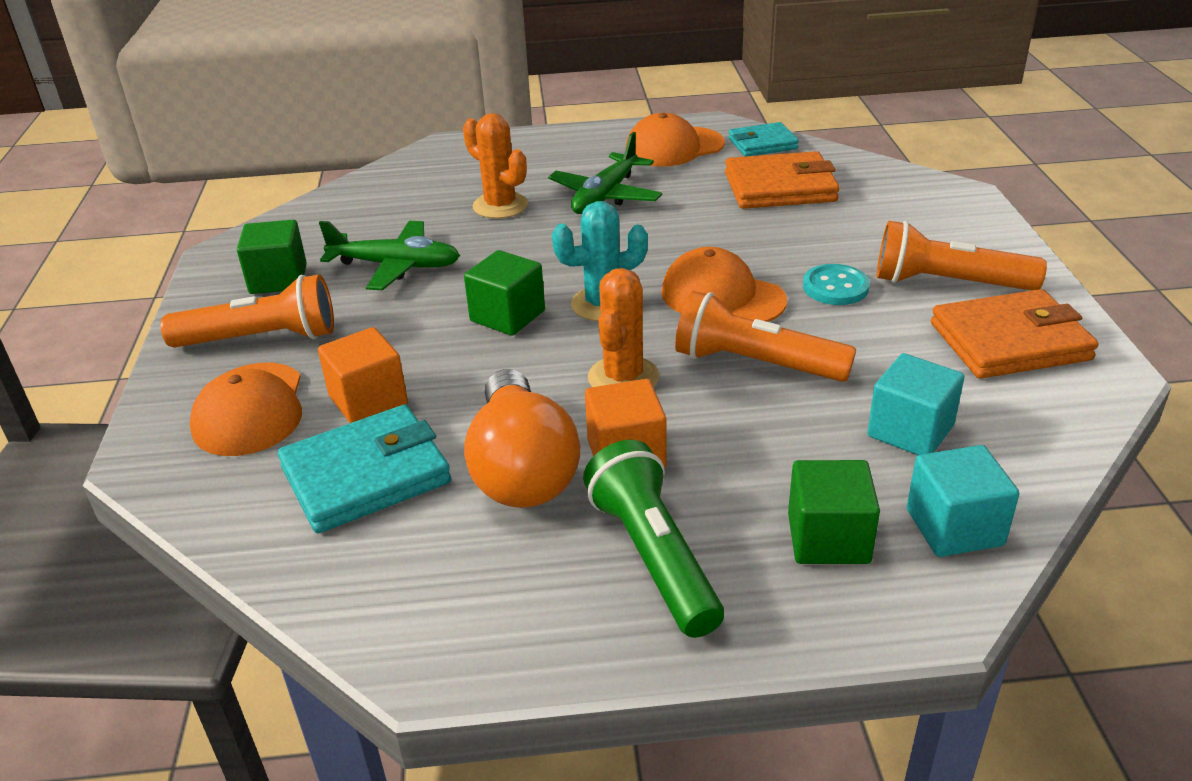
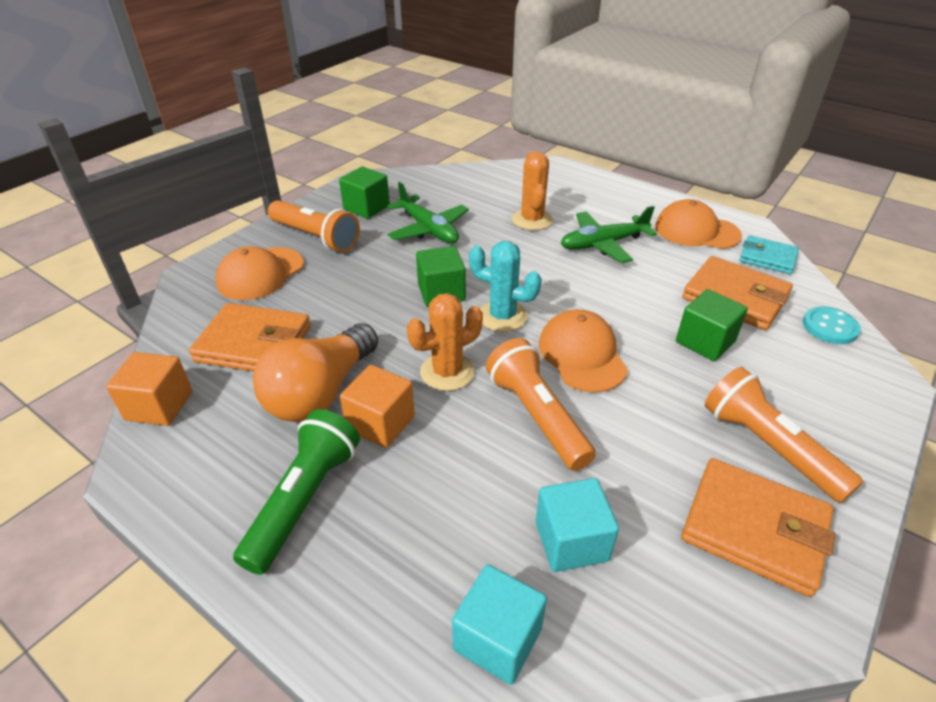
camera: 40 degrees right, 5 degrees up
(366, 475) = (254, 344): turquoise wallet -> orange wallet
(368, 400) = (311, 301): orange cube -> orange cube (159, 406)
(828, 538) = (408, 573): green cube -> green cube (705, 341)
(835, 287) = (671, 395): turquoise button -> turquoise button (830, 327)

